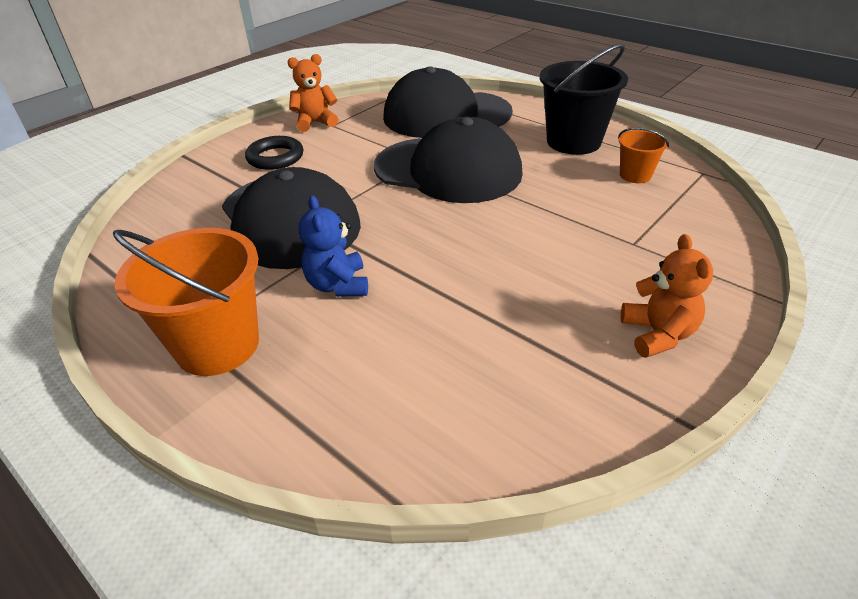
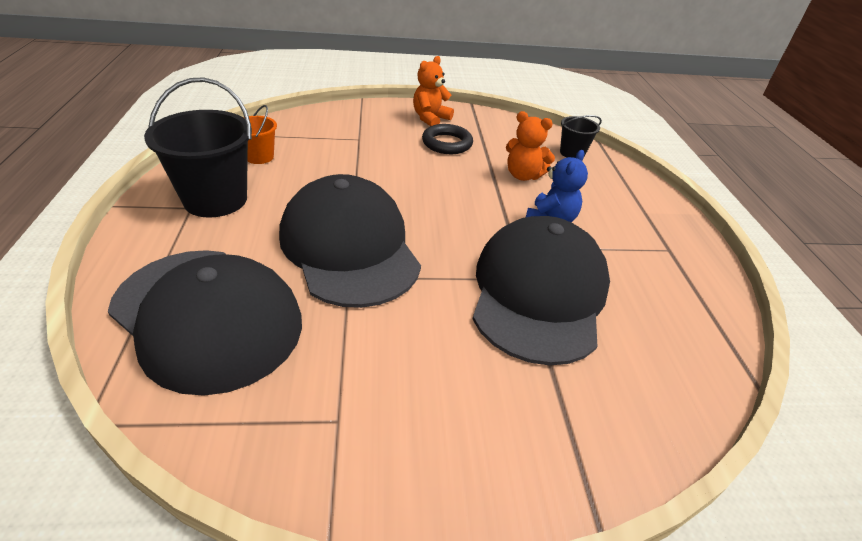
camera: 140 degrees left, 0 degrees up
(217, 345) = (652, 233): orange bucket -> none
(275, 157) = (477, 403): black ring -> black ring (447, 143)
(315, 122) = (347, 450): orange teddy bear -> orange teddy bear (523, 175)
(418, 428) = (572, 153): none -> black bucket

